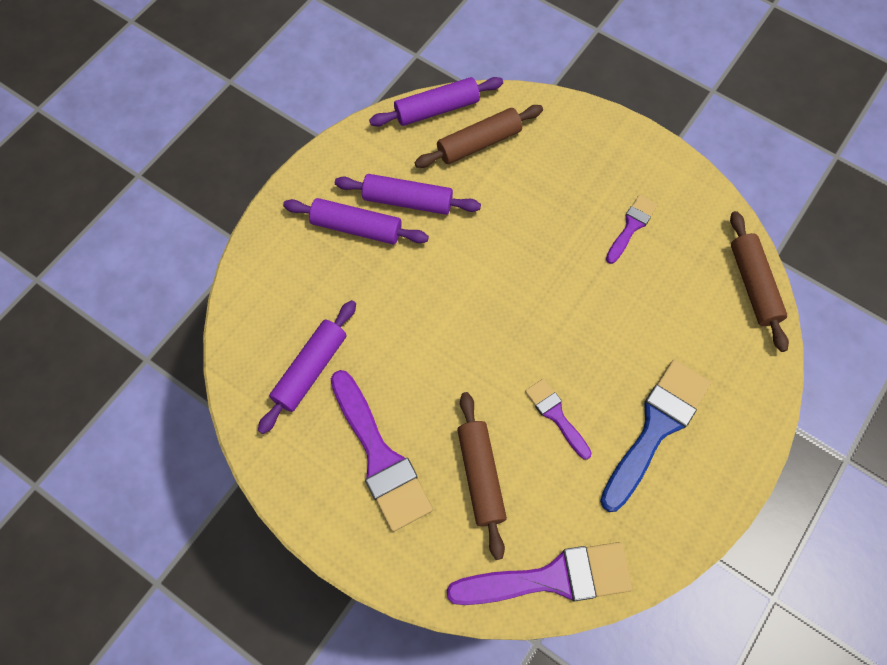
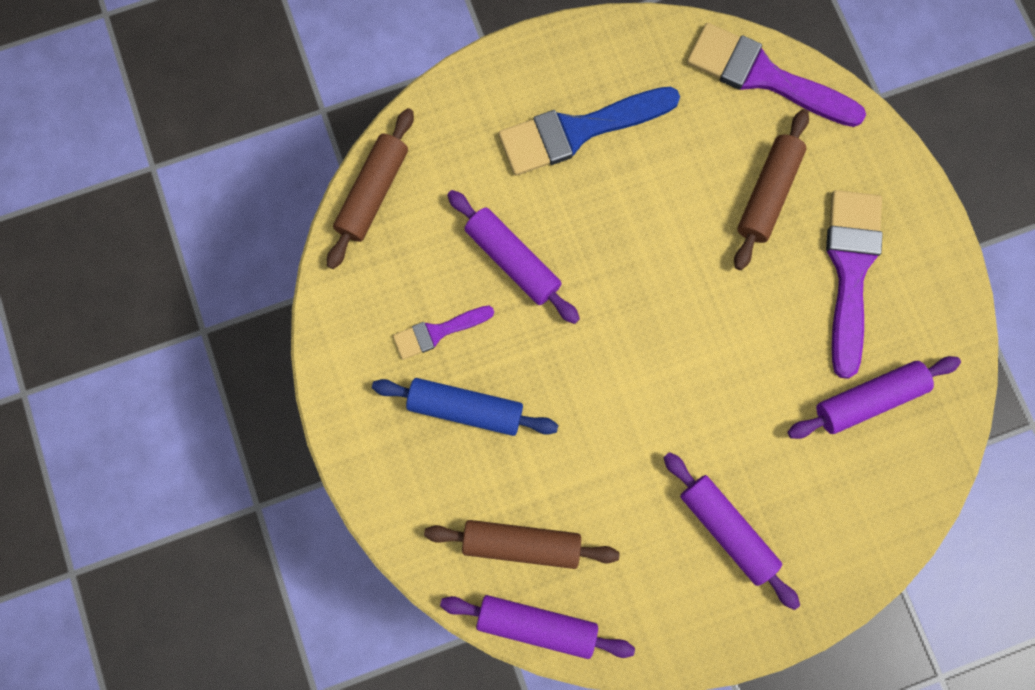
camera: 145 degrees left, 10 degrees up
(407, 201) = (650, 525): purple rolling pin -> purple rolling pin (512, 261)
(556, 415) = (660, 200): purple brush -> none
(574, 193) = (465, 409): none -> blue rolling pin

